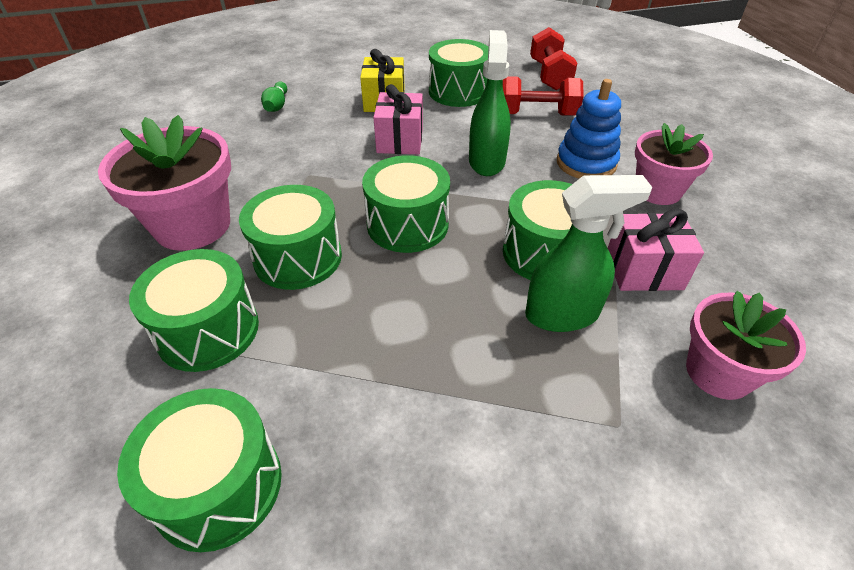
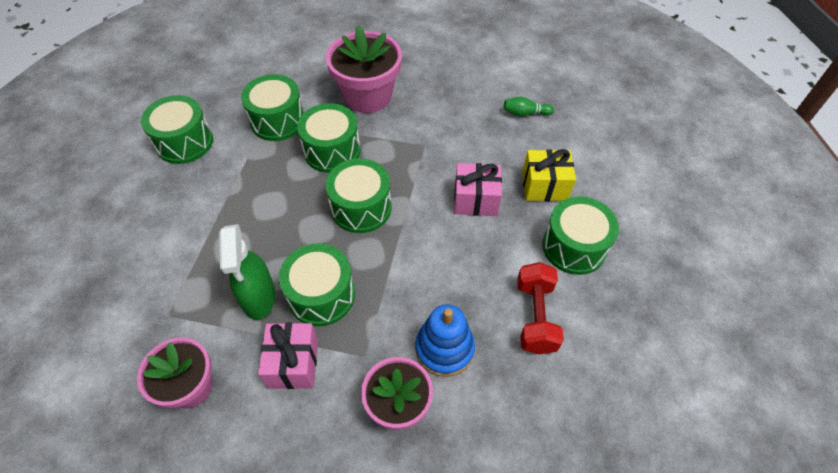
camera: 90 degrees right, 10 degrees up
(486, 161) = (445, 264): green spray bottle -> none
(549, 75) = (633, 343): red dumbbell -> none

